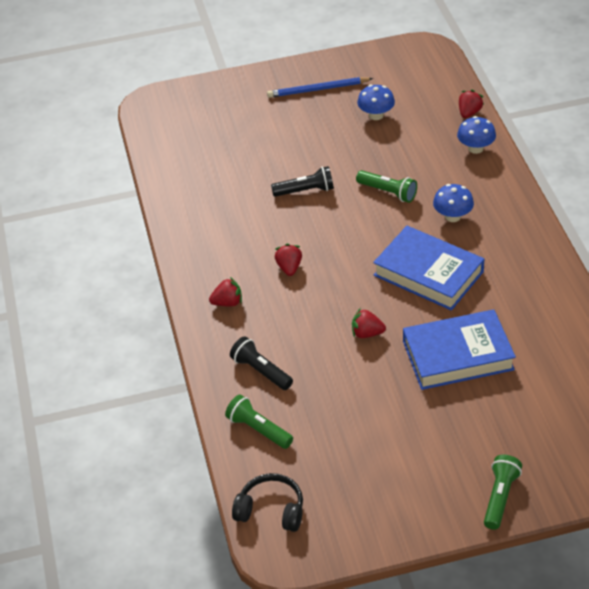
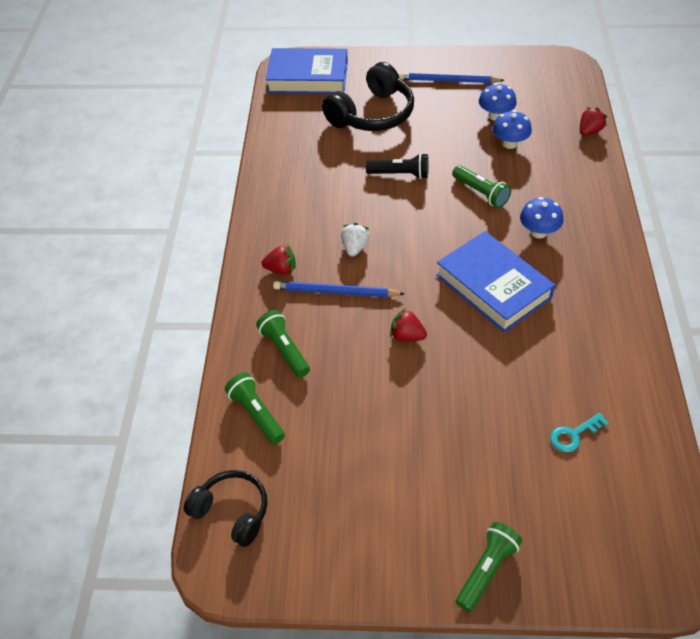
camera: 15 degrees right, 5 degrees up
(255, 138) = (372, 114): none -> black headphones
(261, 371) = (284, 350): black flashlight -> green flashlight
(287, 311) = (336, 292): none -> blue pencil
(289, 268) = (355, 248): red strawberry -> white strawberry
(458, 355) = (494, 385): blue book -> blue book (308, 77)
(475, 148) = (585, 168): blue mushroom -> blue mushroom (509, 143)
(537, 379) = (574, 435): none -> turquoise key

